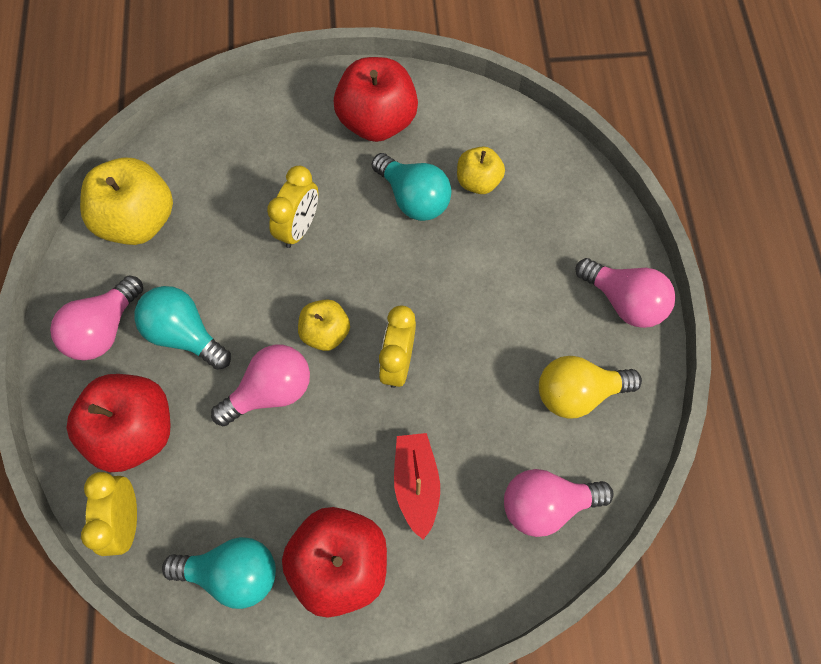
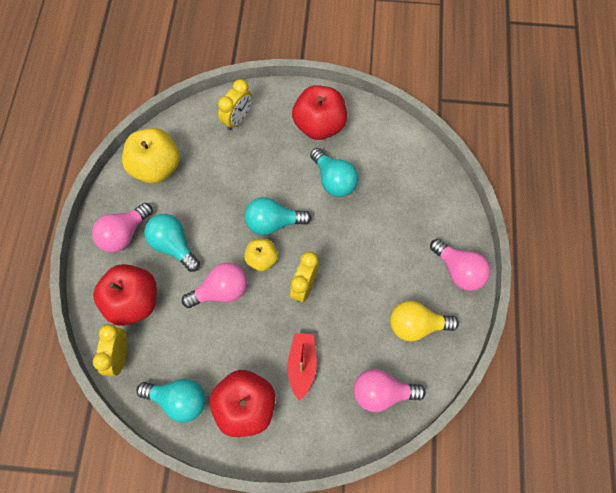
camera: 10 degrees right, 0 degrees up
(299, 228) = (257, 188): yellow clock -> yellow clock (237, 119)
(333, 275) = (273, 223): none -> turquoise light bulb
(478, 181) = (378, 176): yellow apple -> none

